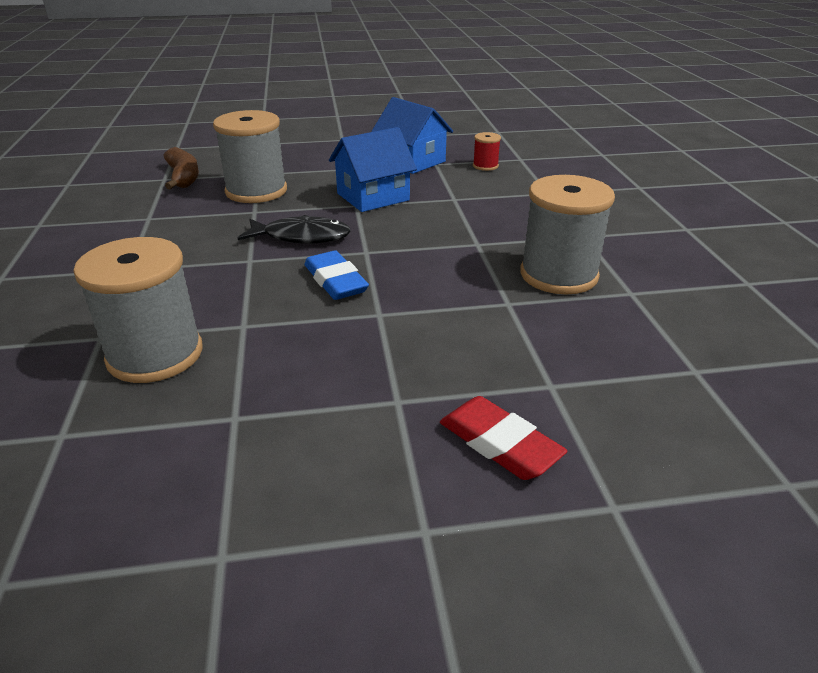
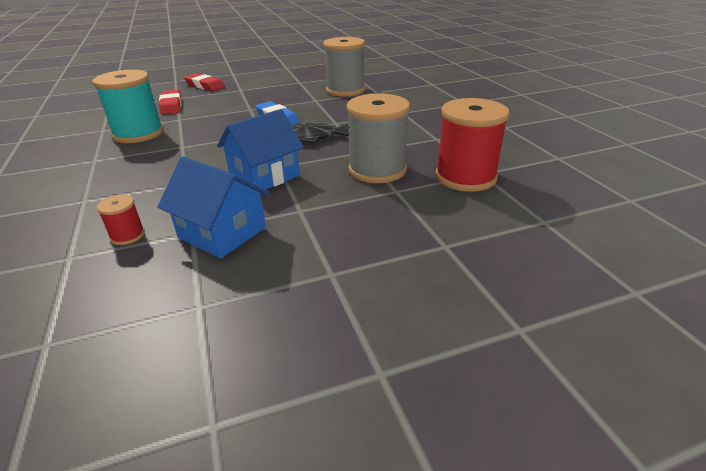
camera: 170 degrees right, 0 degrees up
(183, 177) = (465, 177): brown banana -> red spool
(546, 351) = (171, 105): none -> red eraser
(558, 275) = (138, 134): grey spool -> turquoise spool

